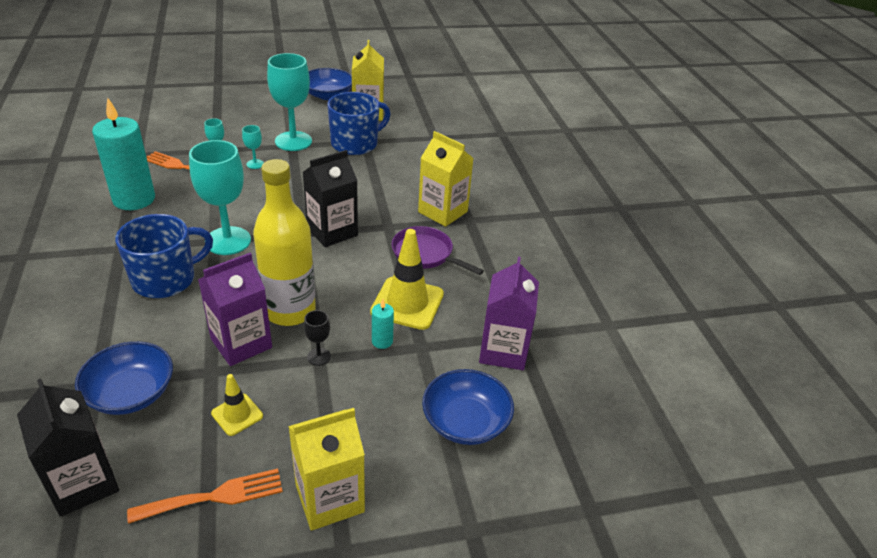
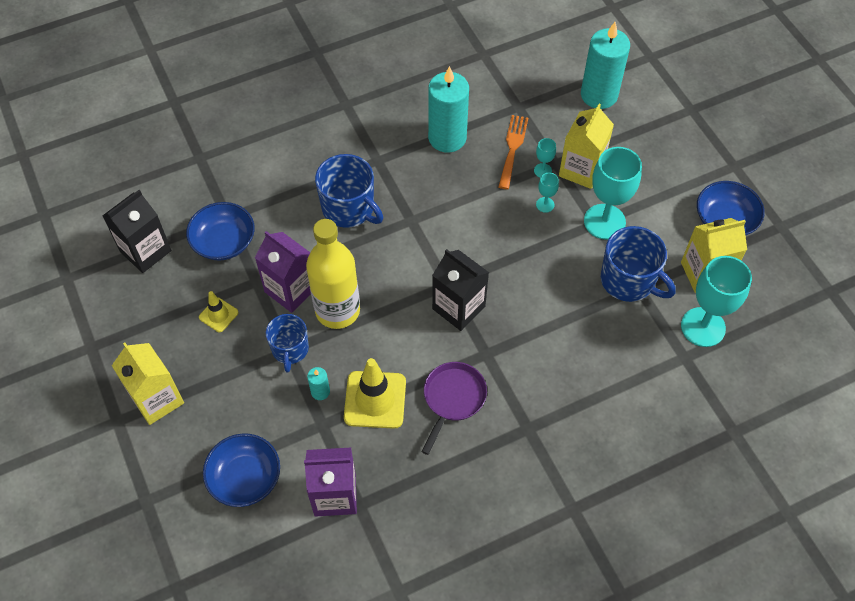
camera: 80 degrees right, 20 degrees up
(164, 115) = (599, 95): none -> turquoise candle
(215, 496) = (147, 329): orange fork -> none
(228, 241) = (414, 231): turquoise goblet -> turquoise goblet (703, 327)
(319, 356) = (290, 349): black goblet -> blue mug
(442, 212) = (532, 399): yellow carton -> yellow carton (581, 170)

